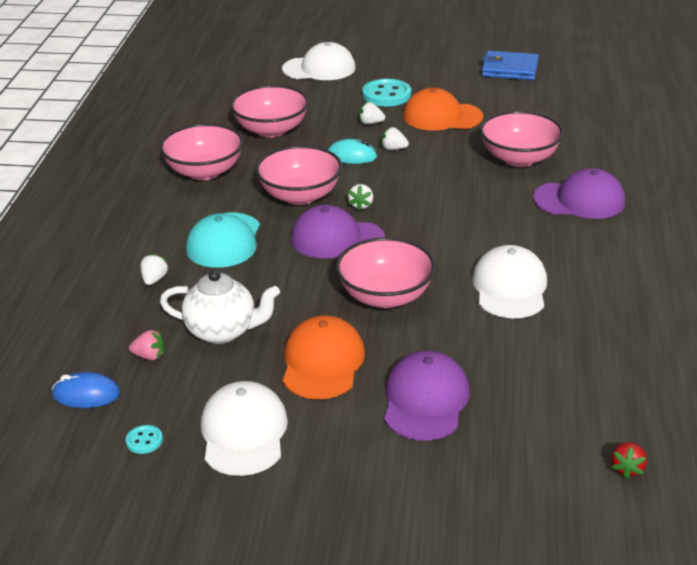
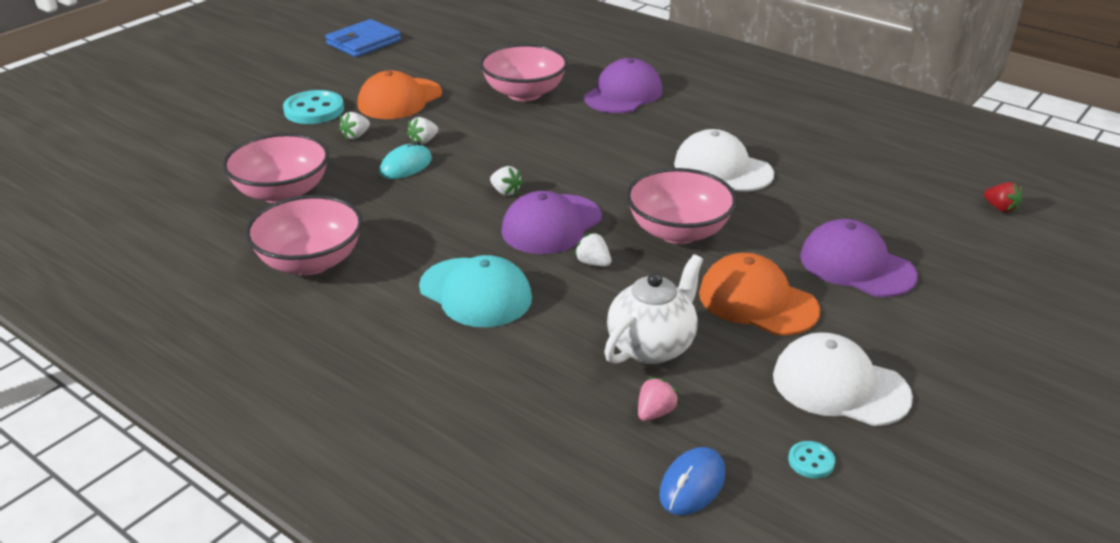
camera: 60 degrees left, 0 degrees up
(154, 280) = (502, 365): white strawberry -> white strawberry (593, 263)
(300, 196) = (443, 219): pink bowl -> none
(319, 68) = (196, 124): white cap -> none

